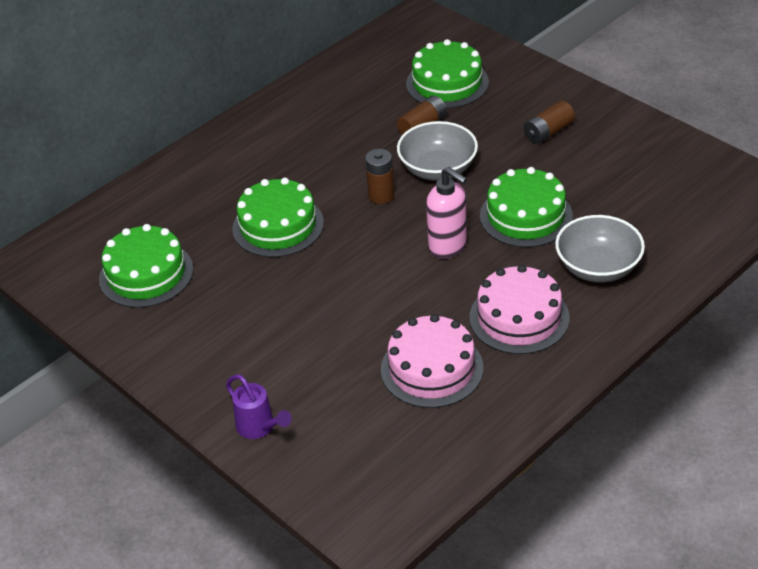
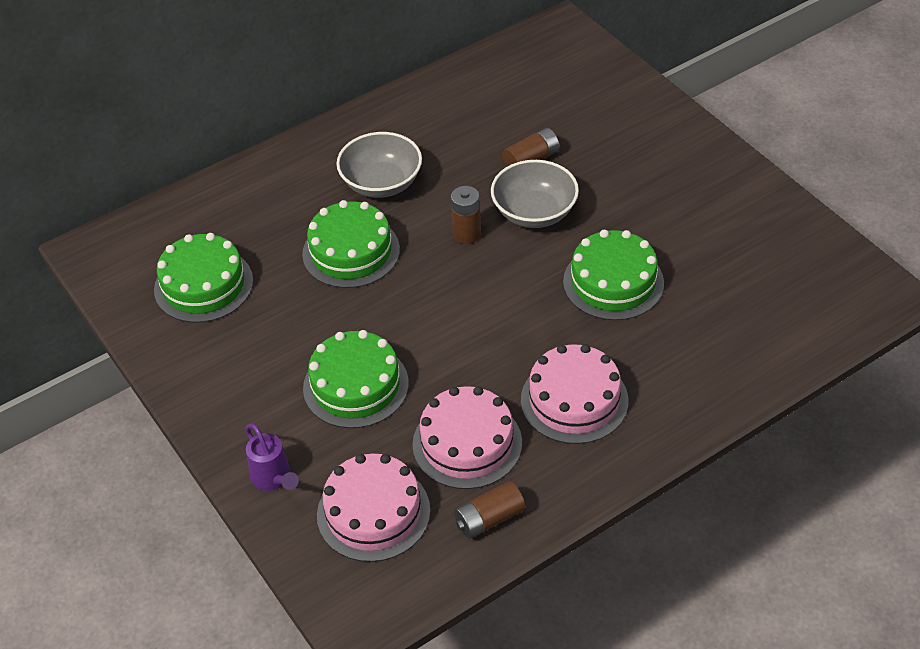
camera: 10 degrees right, 5 degrees up
(361, 440) = (373, 512): none -> pink cake
(447, 83) = (571, 112): green cake -> green cake (355, 385)
(448, 247) = (521, 306): pink soap dispenser -> none
(548, 132) = (664, 187): brown battery -> brown battery (489, 519)
(598, 268) = (674, 356): grey bowl -> grey bowl (381, 183)

